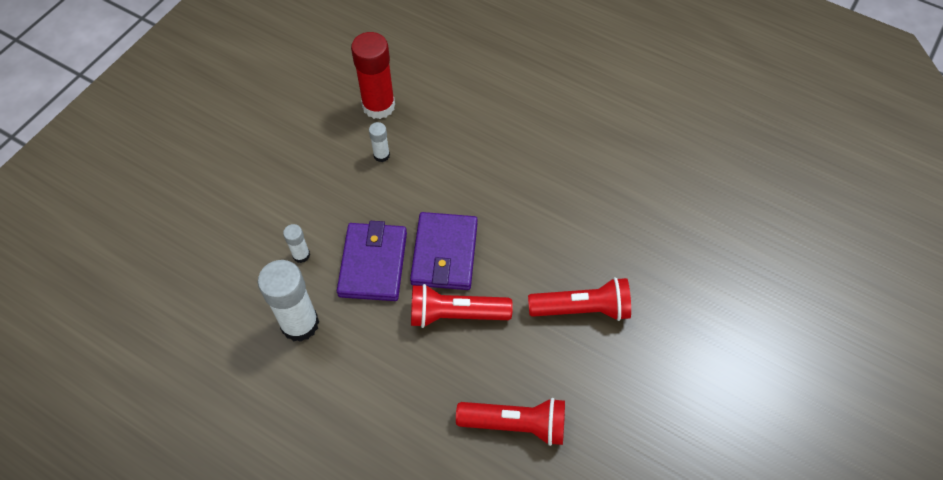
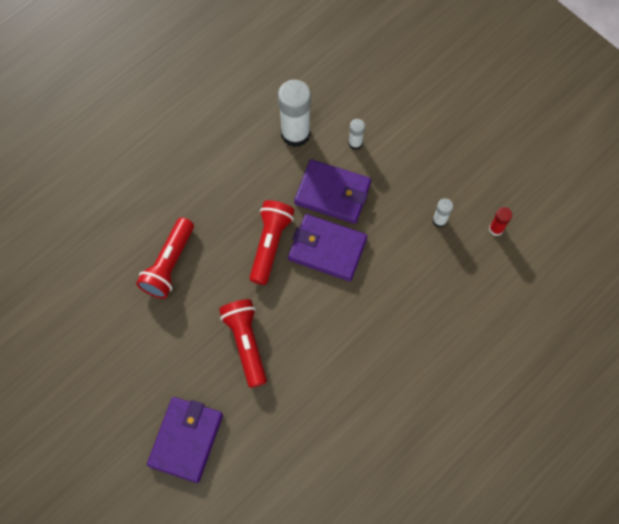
camera: 105 degrees right, 10 degrees up
(378, 106) = (496, 229): red glue stick -> red glue stick, size x0.48
(582, 309) = (246, 343): red flashlight -> red flashlight turned 150 degrees clockwise
(713, 340) = (186, 440): none -> purple wallet

